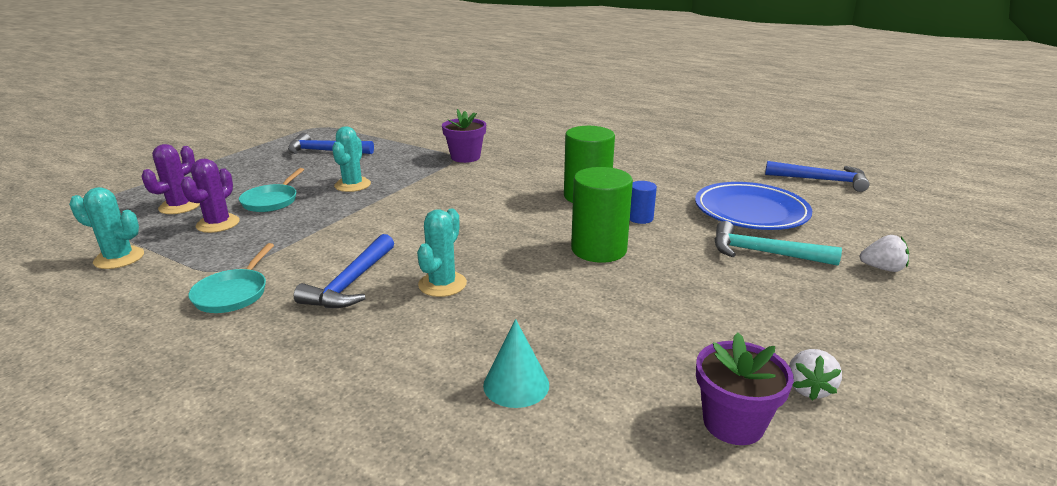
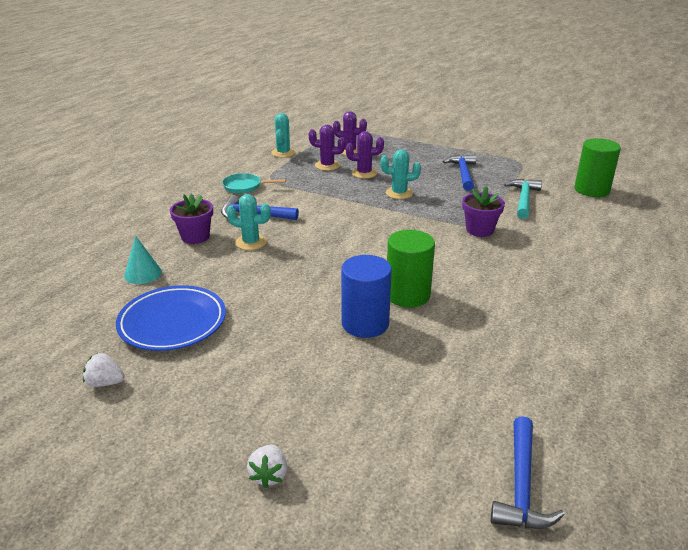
camera: 85 degrees right, 5 degrees up
(272, 201) = (364, 173): turquoise pan -> purple cactus
(599, 249) = (301, 301): green cylinder -> green cylinder (591, 190)
(640, 218) = (365, 323): blue cylinder -> blue cylinder, size x1.98
(733, 423) = (85, 346): purple flower pot -> purple flower pot (195, 237)
(750, 212) = (395, 398): blue plate -> blue plate (172, 322)
(763, 253) = (300, 393): turquoise hammer -> turquoise hammer (523, 199)

